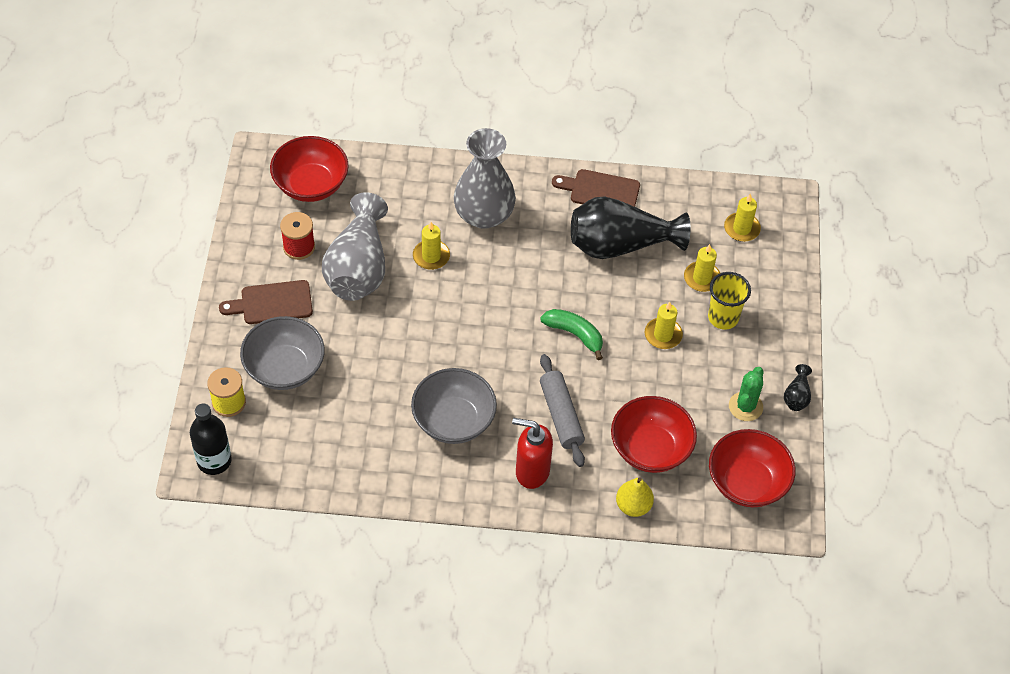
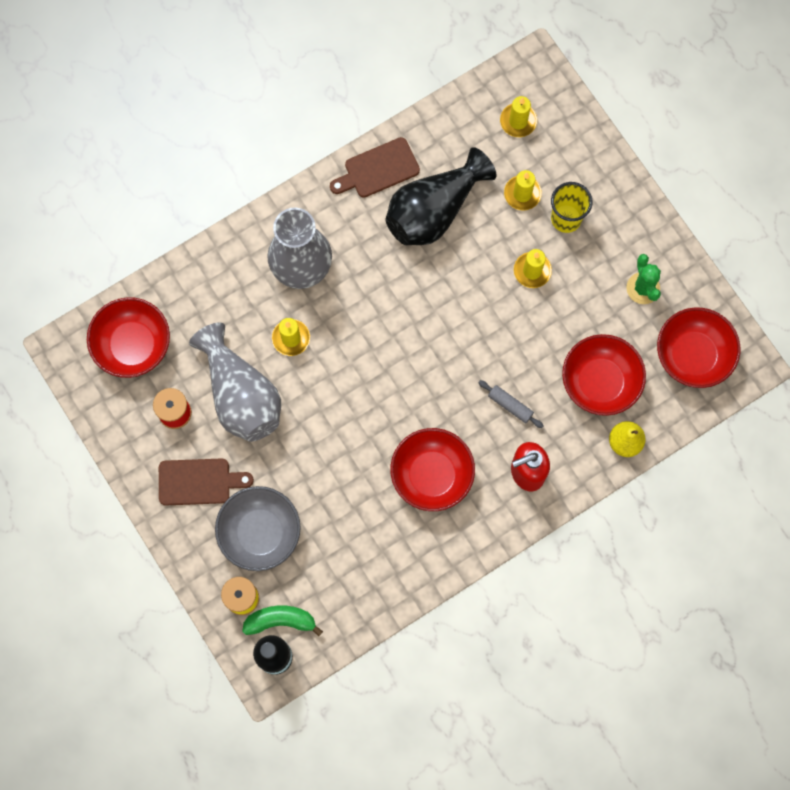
camera: 35 degrees left, 20 degrees up
(272, 303) = (198, 482): brown cutting board -> brown cutting board turned 135 degrees counterclockwise
(453, 420) = (432, 475): grey bowl -> red bowl
(561, 415) = (510, 405): grey rolling pin -> grey rolling pin, size x0.60
(575, 334) = (463, 323): green banana -> green banana (280, 621)
(796, 396) = (674, 249): black vase -> none

